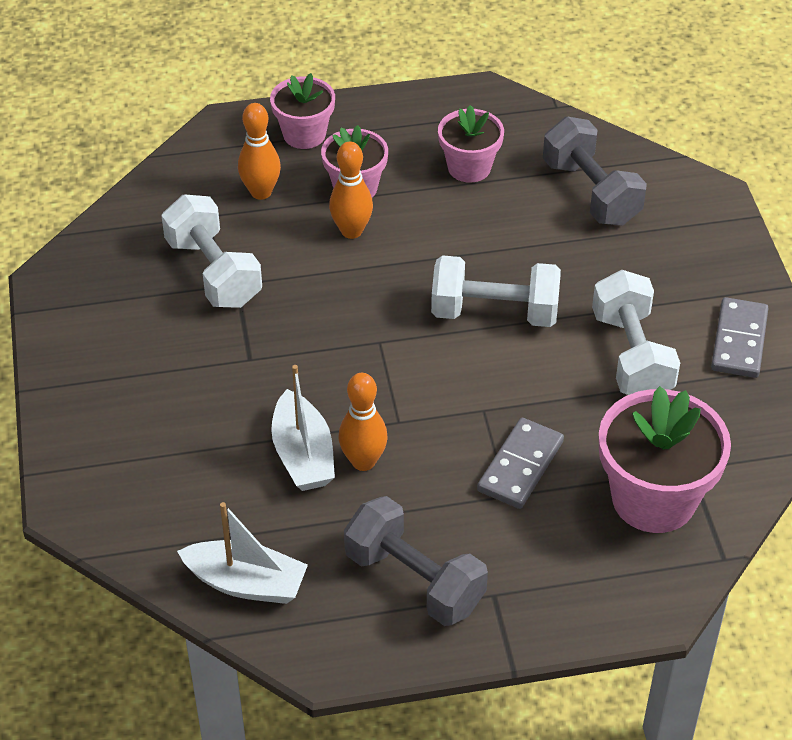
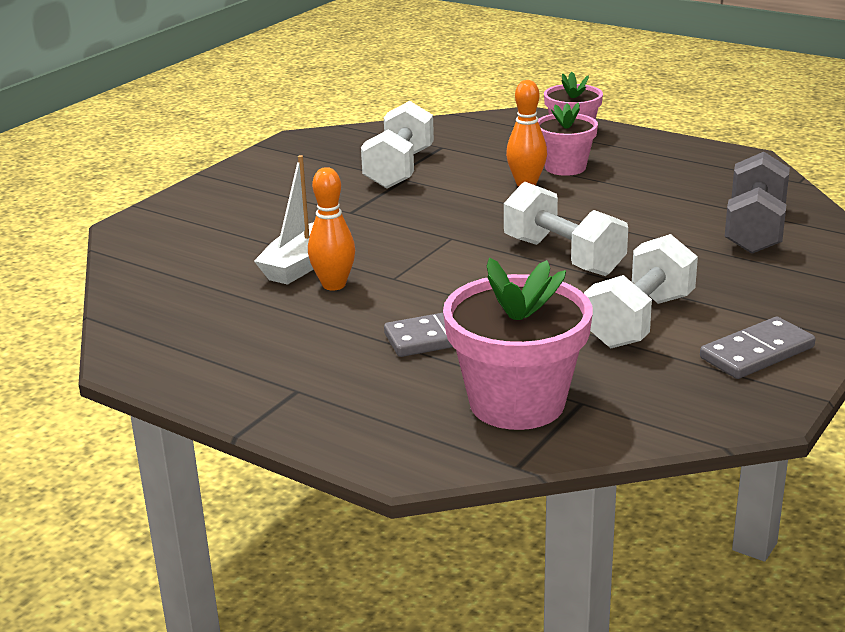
camera: 45 degrees right, 20 degrees down
(246, 583) = (154, 303): white boat -> none
(261, 192) = (495, 148): orange bowling pin -> none
(414, 580) = (257, 355): grey dumbbell -> none
(469, 167) = (671, 186): pink flower pot -> none

